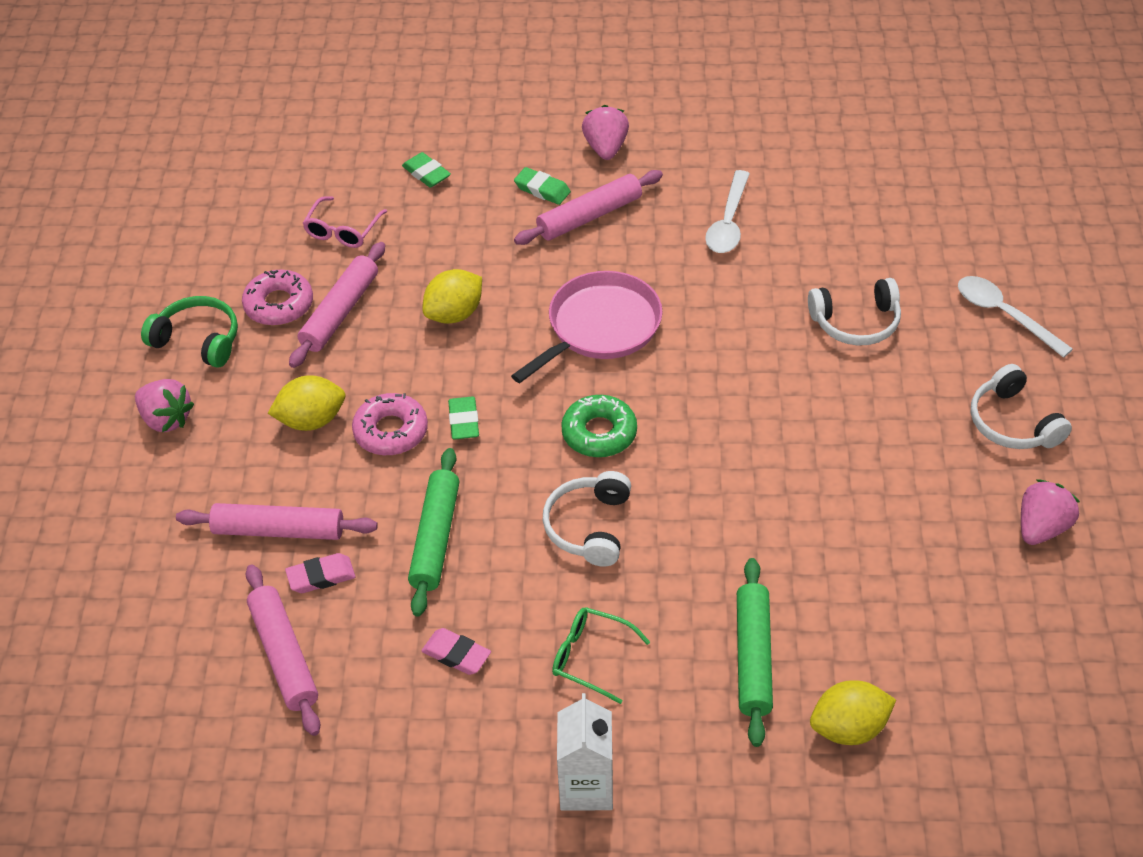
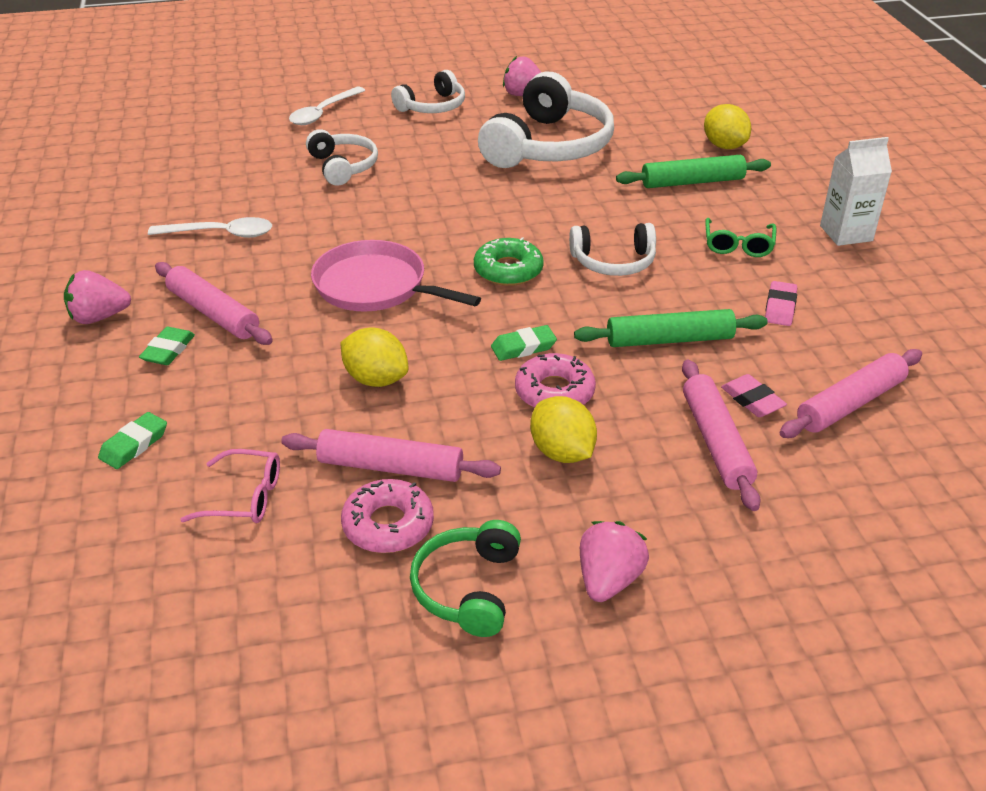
camera: 105 degrees left, 10 degrees down
(879, 525) = (549, 146): none -> white headphones

